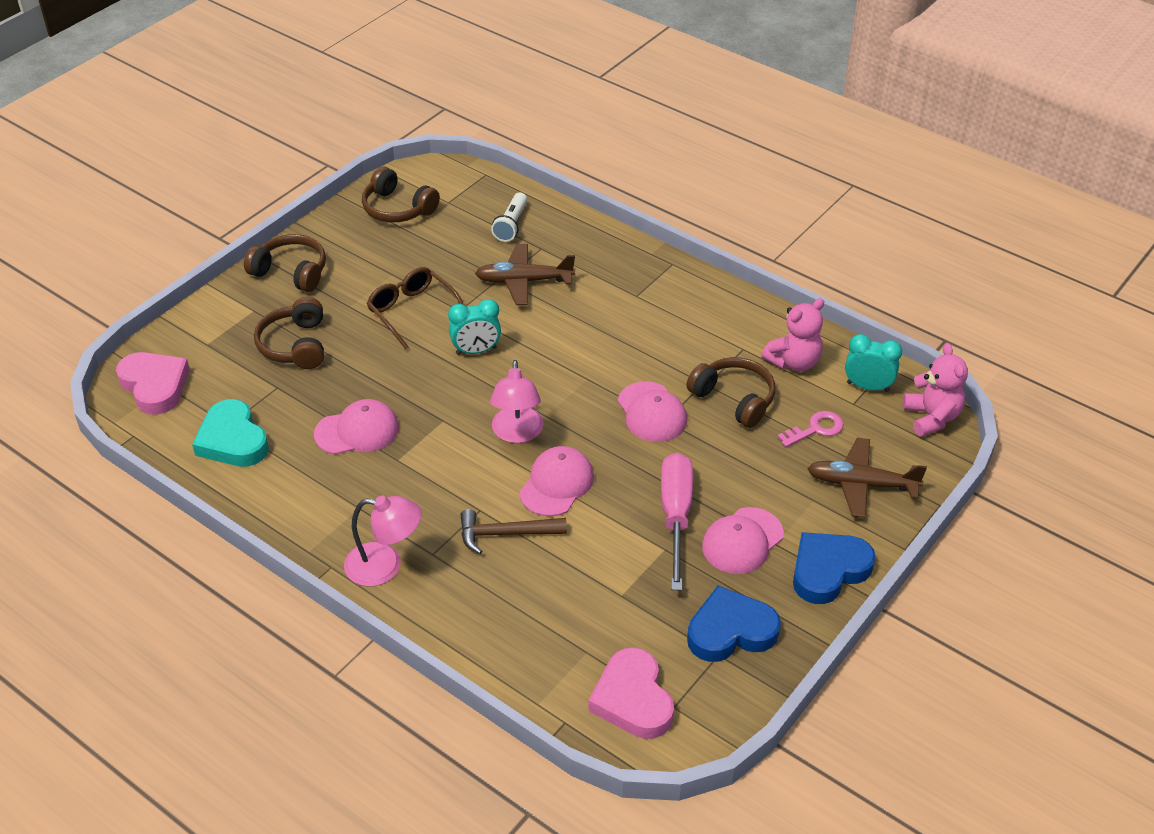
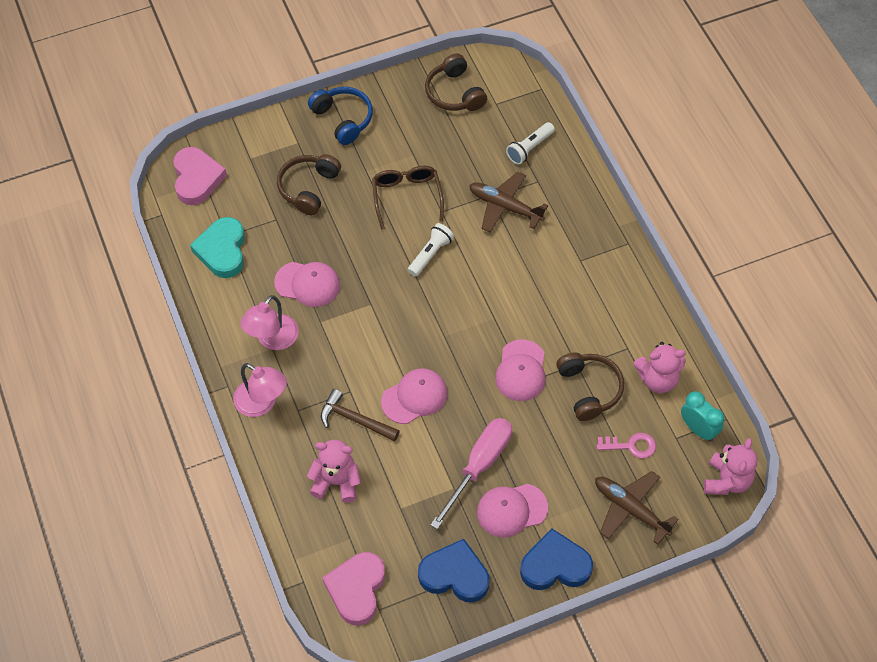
camera: 30 degrees right, 15 degrees up
(291, 272) = (343, 119): brown headphones -> blue headphones
(476, 351) = (430, 254): turquoise clock -> white flashlight
(517, 433) = (414, 341): pink lamp -> pink lamp (272, 339)
(529, 603) = (336, 482): none -> pink teddy bear

